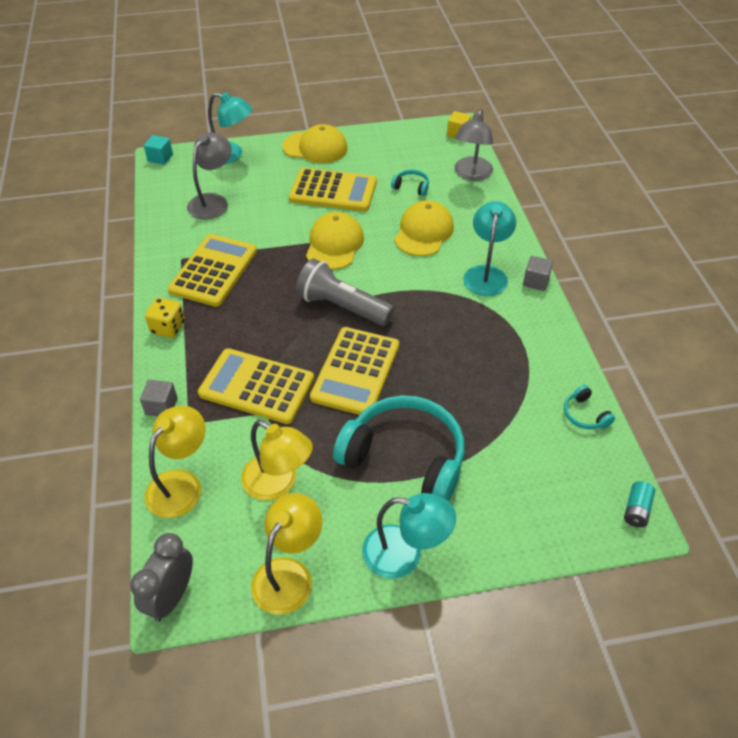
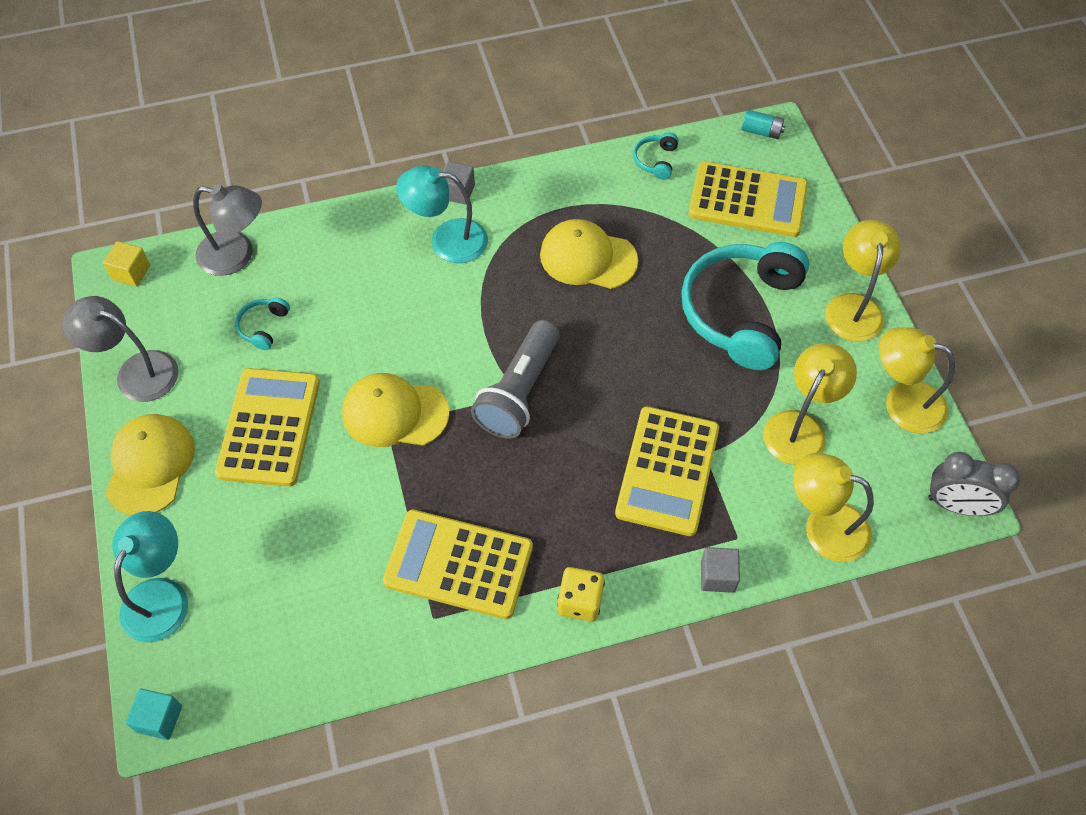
camera: 95 degrees left, 10 degrees up
(213, 201) = (291, 599): grey lamp -> grey lamp (136, 371)
(355, 371) = (627, 367): yellow calculator -> yellow calculator (747, 200)
(405, 554) = (854, 307): turquoise lamp -> yellow lamp
(423, 232) = (366, 308): yellow cap -> yellow cap (588, 258)
(585, 415) = (656, 160): turquoise headphones -> turquoise headphones turned 135 degrees clockwise

